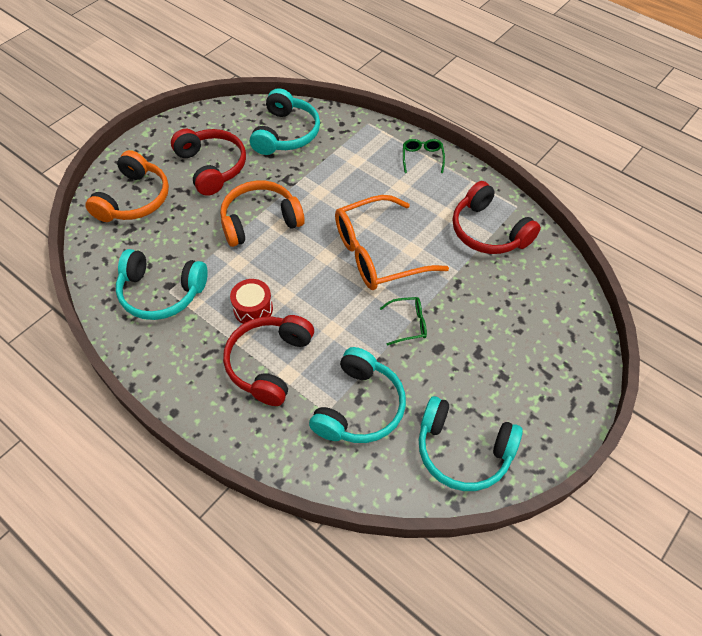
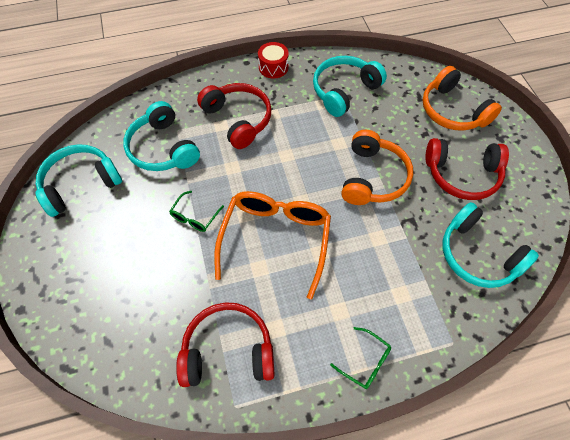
camera: 125 degrees right, 5 degrees up
(253, 309) = (289, 132): red drum -> red drum (273, 67)

